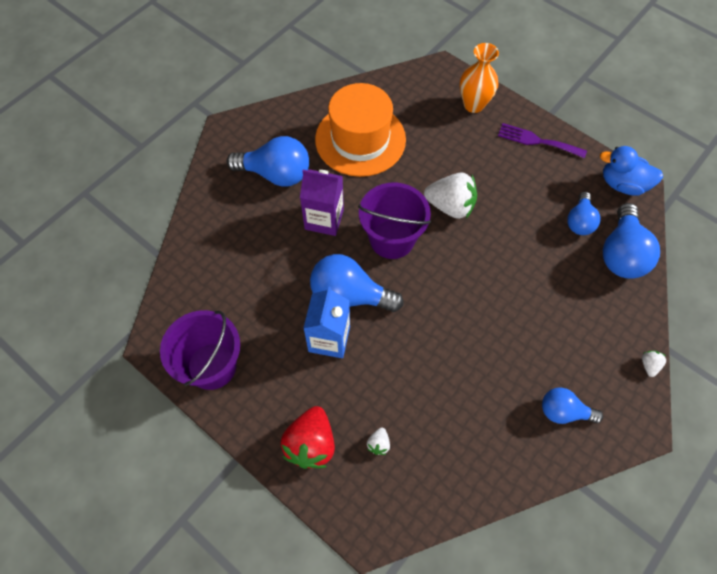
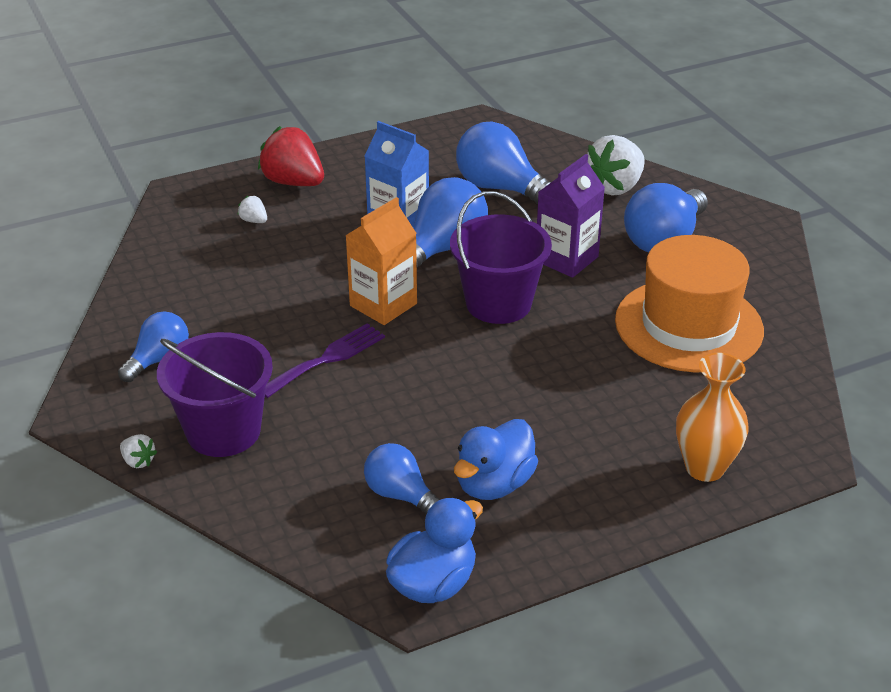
camera: 115 degrees right, 25 degrees down
(212, 366) = (428, 146): purple bucket -> purple bucket (223, 431)
(430, 303) = (383, 305): none -> orange carton
(450, 206) = (517, 371): white strawberry -> white strawberry (615, 187)
(537, 141) = (585, 514): purple fork -> purple fork (327, 359)
(543, 184) = (494, 484): none -> blue duck
(621, 254) = (313, 516): blue light bulb -> blue light bulb (500, 188)

